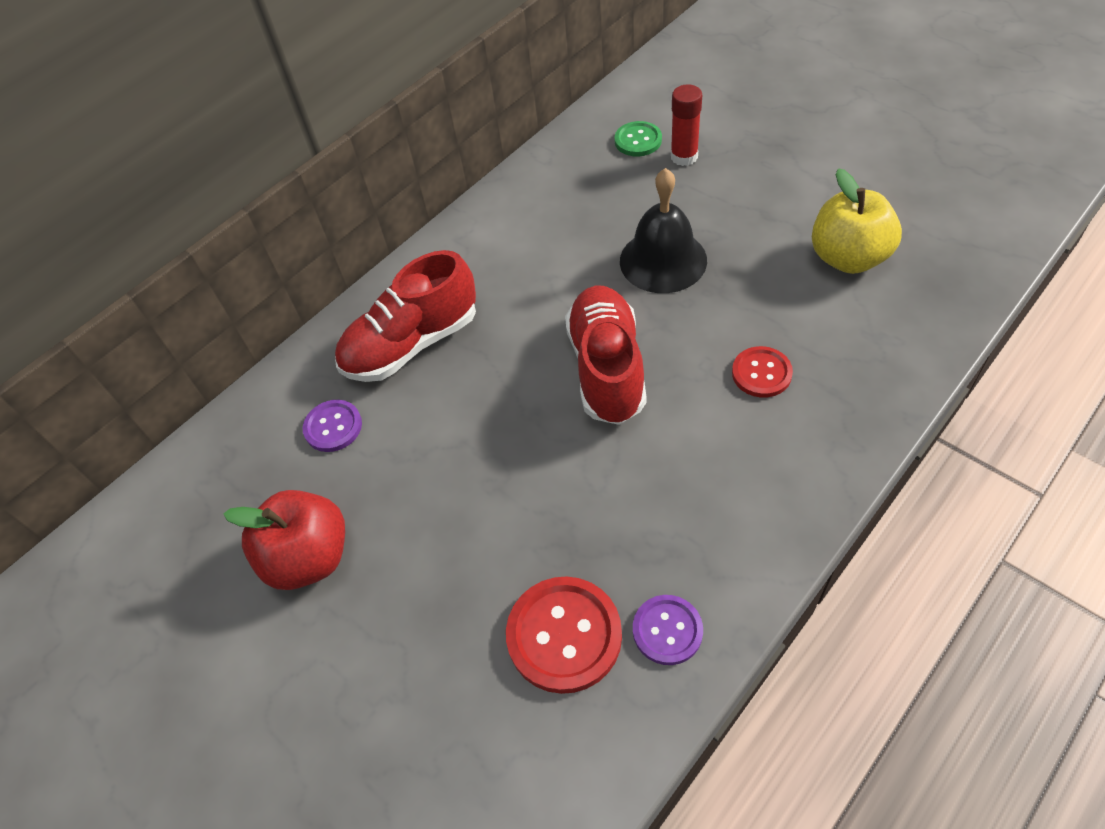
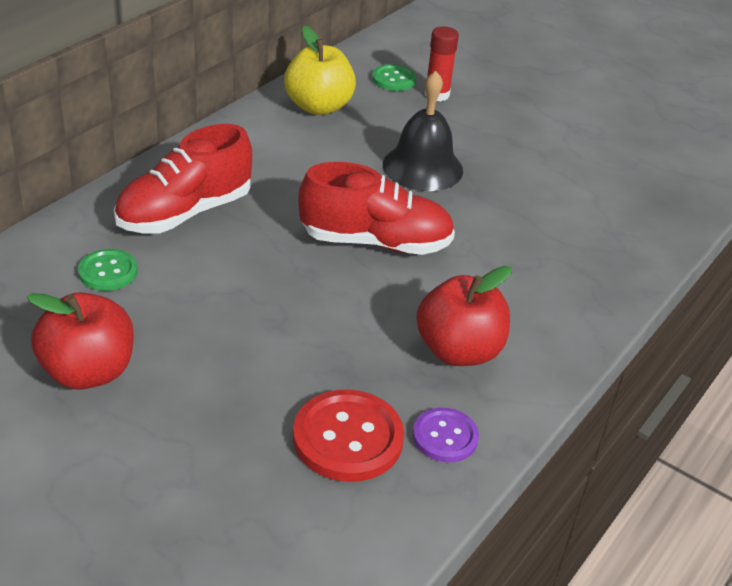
camera: 15 degrees left, 15 degrees down
(333, 427) = (108, 272): purple button -> green button
(607, 368) = (375, 242): red shoe -> red shoe turned 105 degrees clockwise
(688, 512) = (458, 351): none -> red apple
(761, 373) = (517, 254): red button -> none
(848, 257) = (588, 177): yellow apple -> yellow apple (318, 106)

